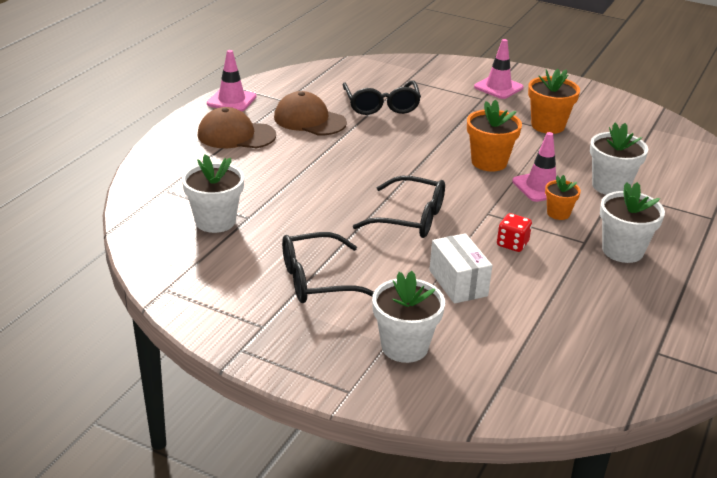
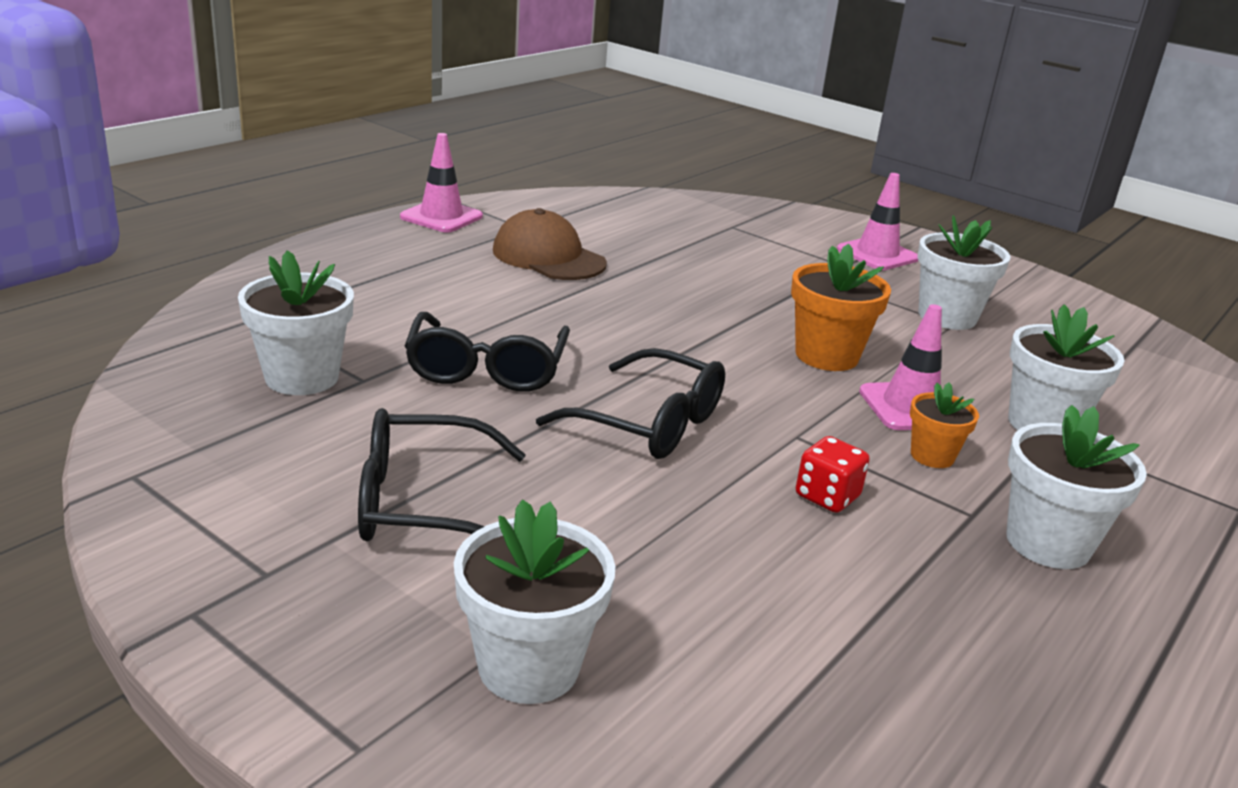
camera: 10 degrees right, 5 degrees down
(236, 135) = (419, 261): brown cap -> none
(381, 105) = (675, 253): black glasses -> black glasses (487, 368)
(458, 283) = (693, 553): white box -> none
(548, 126) = (947, 317): orange flower pot -> white flower pot

